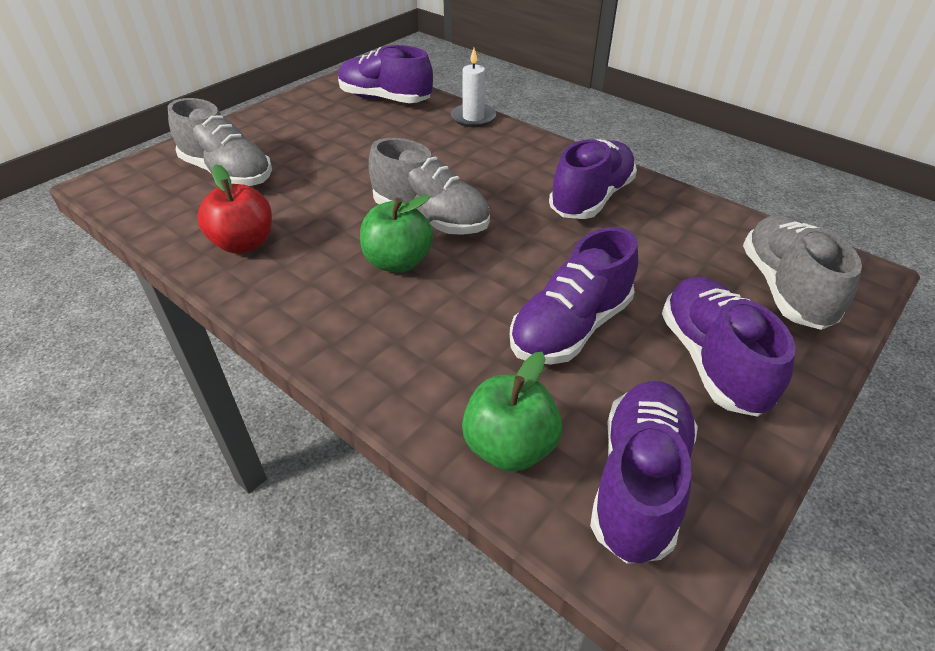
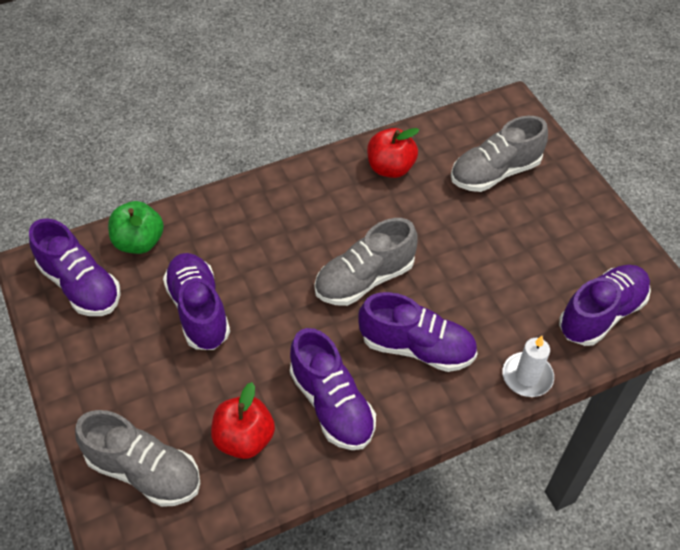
camera: 115 degrees right, 10 degrees up
(398, 262) = (321, 243): green apple -> none
(678, 237) = (244, 438): none -> red apple
(711, 361) = (121, 372): purple shoe -> purple shoe (417, 347)

